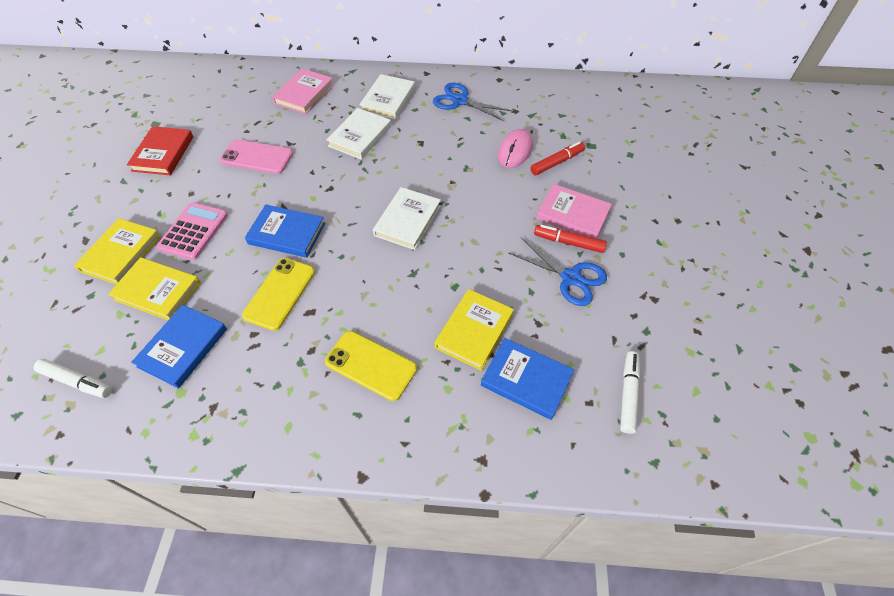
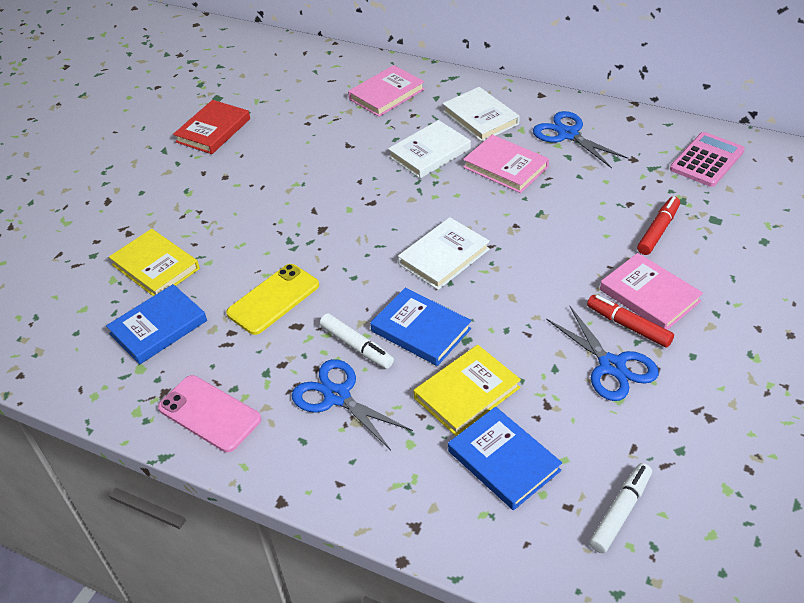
camera: 25 degrees right, 10 degrees down
(77, 381) = (52, 332): white marker -> white marker (356, 346)
(121, 253) = (135, 222): yellow book -> none
(193, 231) = (212, 216): pink calculator -> pink calculator (707, 160)
(257, 157) = (307, 153): pink phone -> pink phone (209, 413)
(287, 233) = (305, 240): blue book -> blue book (421, 330)
(371, 365) = (337, 396): yellow phone -> blue scissors
(388, 100) = (480, 118): white book -> white book turned 75 degrees counterclockwise
(424, 136) = (505, 167): none -> pink book
(515, 150) = (611, 206): pink mouse -> none
(556, 163) = (658, 231): red marker -> red marker turned 45 degrees counterclockwise

